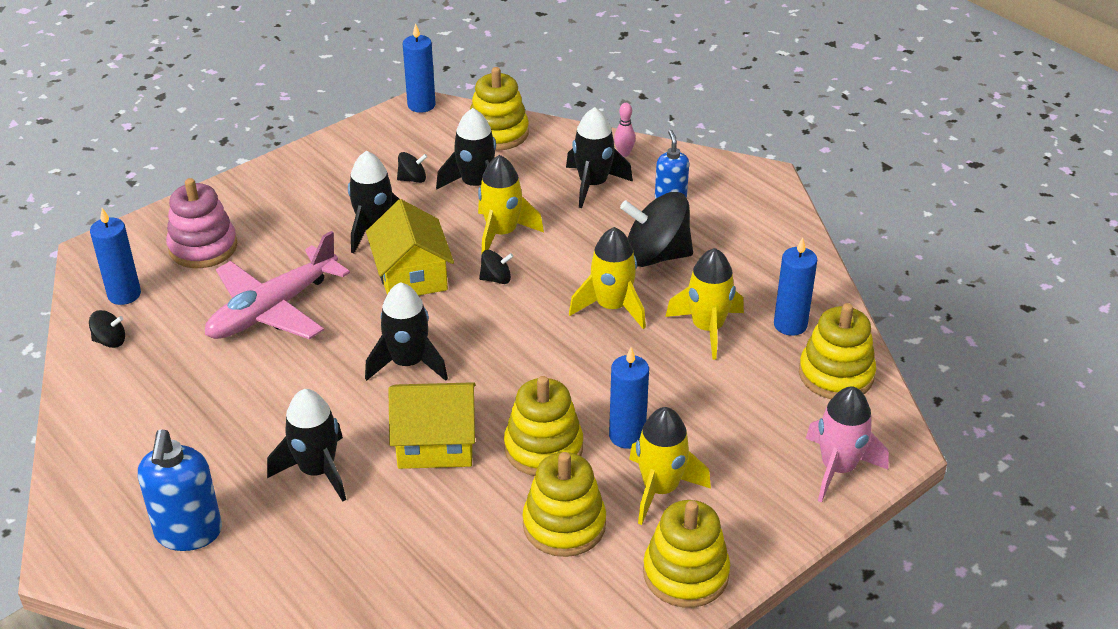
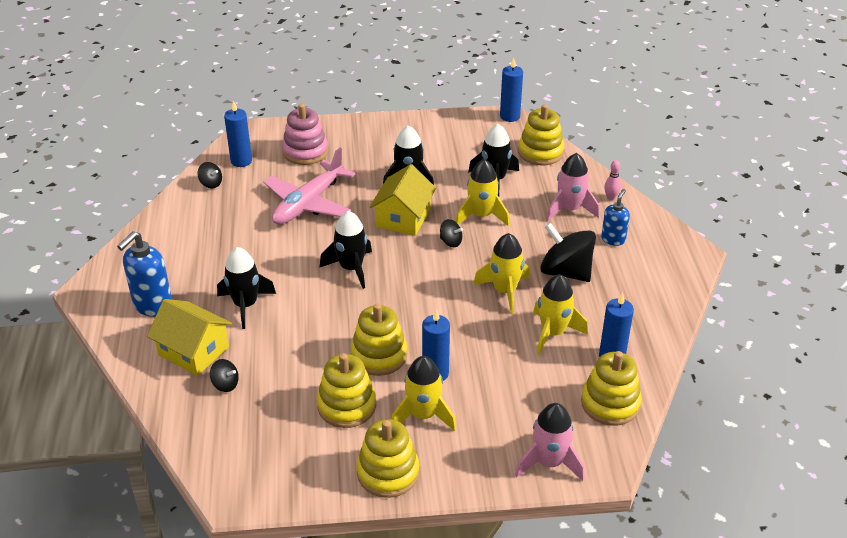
camera: 35 degrees right, 0 degrees up
(273, 309) = (308, 203): pink plane -> pink plane turned 45 degrees counterclockwise
(412, 179) = (460, 160): black spinning top -> black spinning top (225, 384)
(435, 443) = (322, 321): yellow house -> yellow house (194, 351)
(593, 184) = (570, 209): black rocket -> pink rocket

